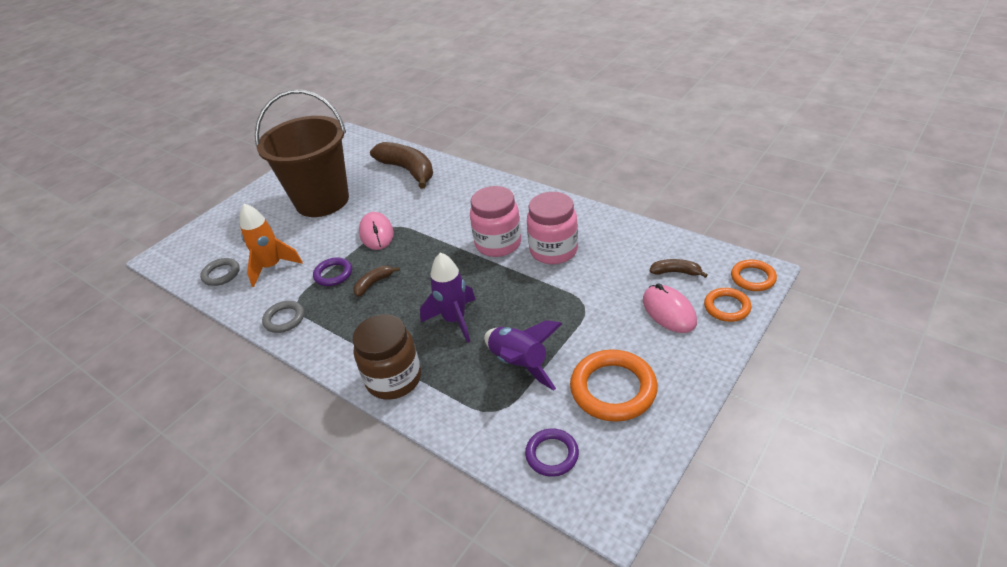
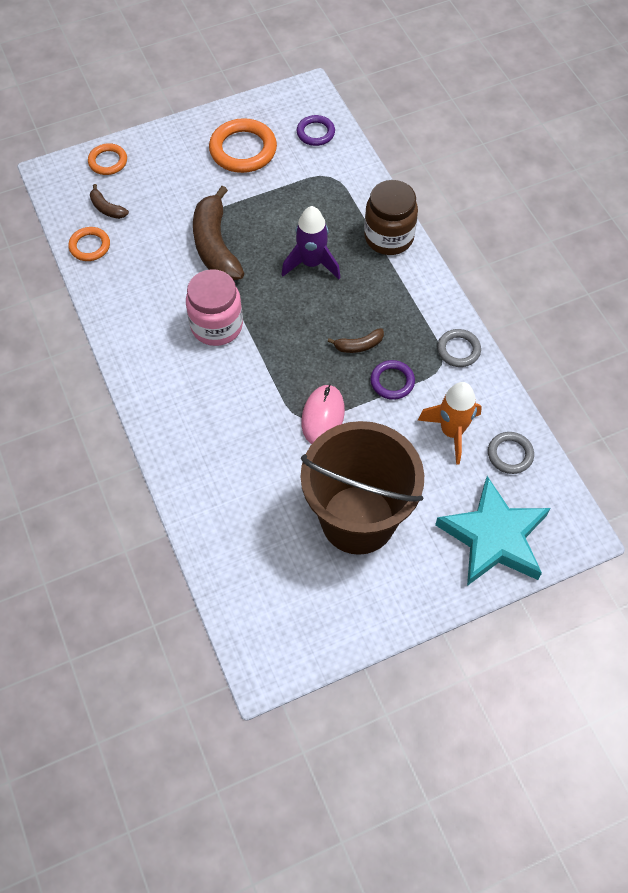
camera: 155 degrees left, 20 degrees up
(224, 230) = (494, 537): none -> turquoise star
(408, 170) = (228, 513): brown banana -> brown banana (215, 246)
(519, 364) = (290, 199): purple rocket -> none
(553, 250) = (177, 287): pink jar -> none
(669, 311) = (149, 181): pink mouse -> none
(753, 278) = (61, 172): orange ring -> orange ring (90, 246)

